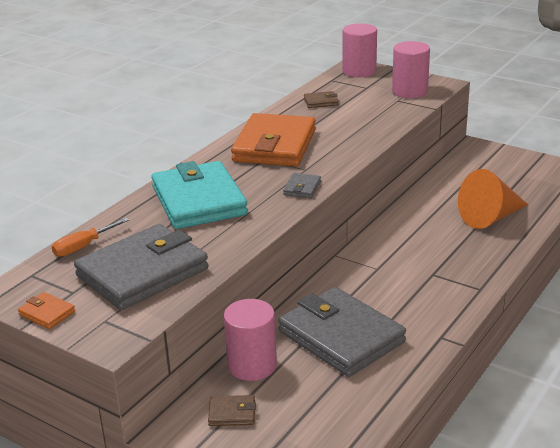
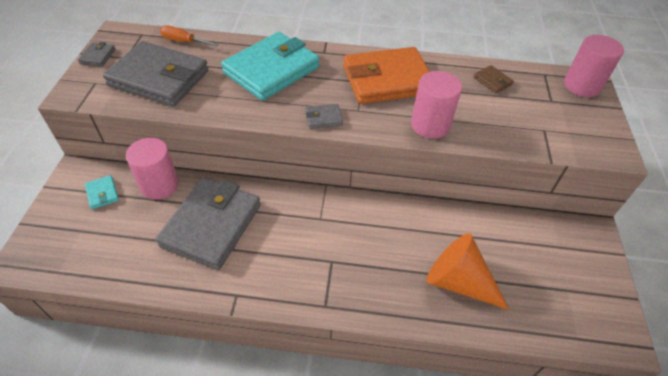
camera: 60 degrees right, 20 degrees up
(47, 313) = (98, 56): orange wallet -> grey wallet
(232, 413) = (102, 193): brown wallet -> turquoise wallet
(410, 91) = (572, 133): pink cylinder -> pink cylinder (430, 125)

